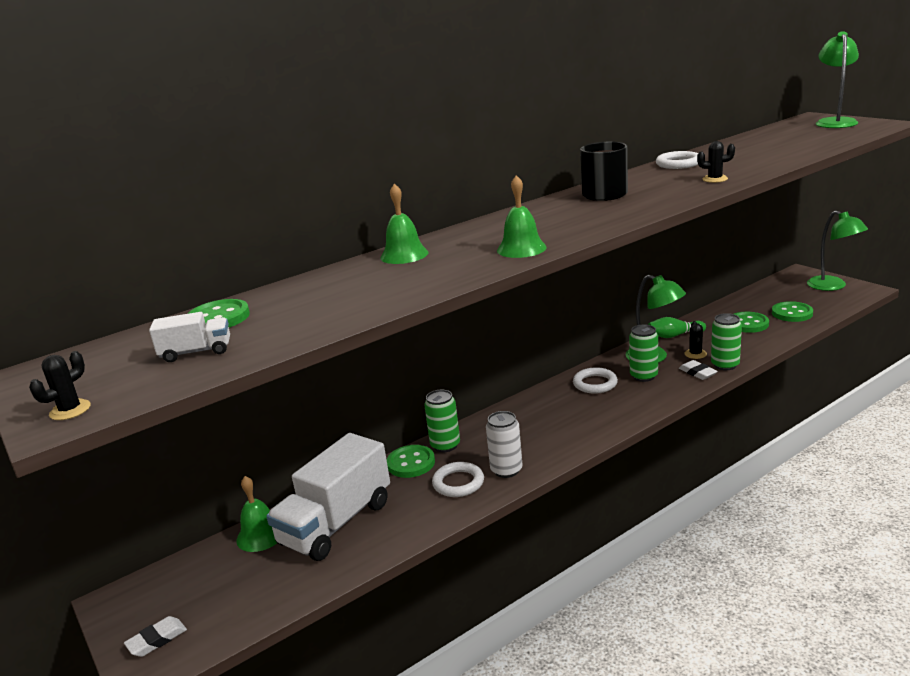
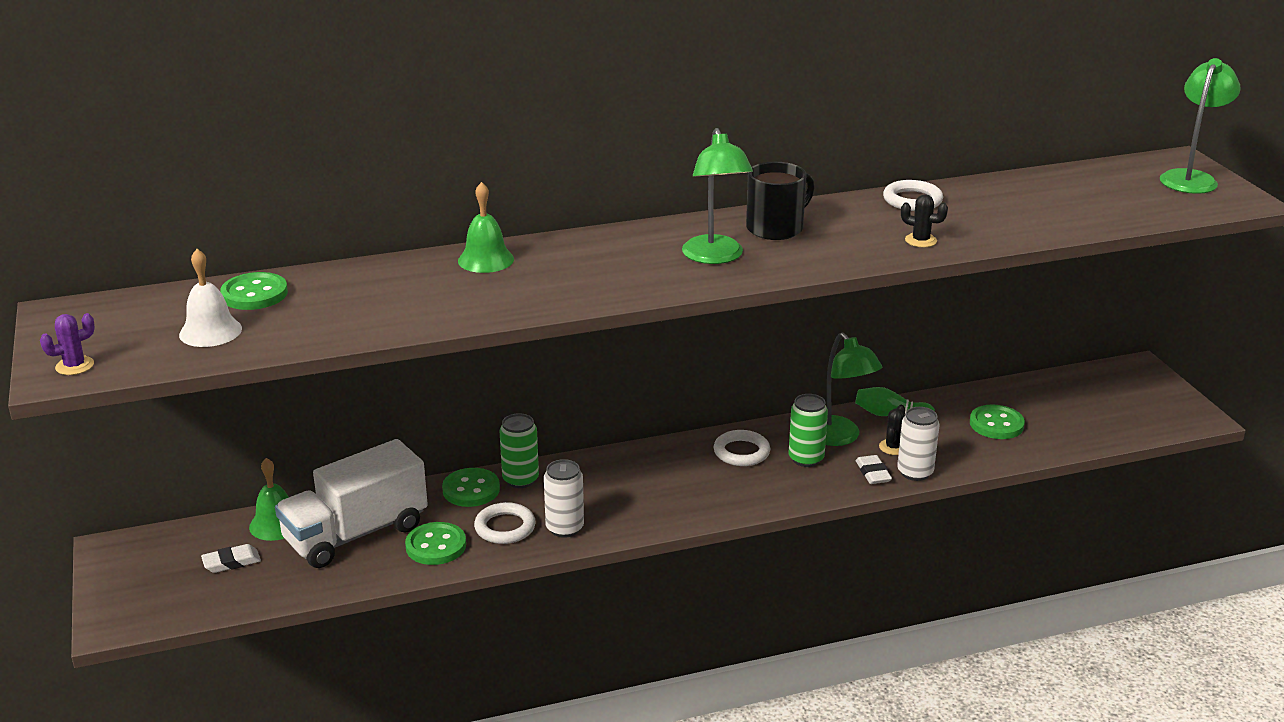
camera: 15 degrees right, 5 degrees up
(70, 410) = (74, 366): black cactus -> purple cactus
(157, 640) = (134, 598): white eraser -> white eraser (231, 562)
(196, 352) = (210, 331): white truck -> white bell
(521, 249) = (606, 287): green bell -> none
(725, 365) = (915, 472): green can -> white can
(792, 313) = (1066, 425): green button -> green button (436, 546)
(833, 286) = (1161, 400): green lamp -> green lamp (715, 257)

